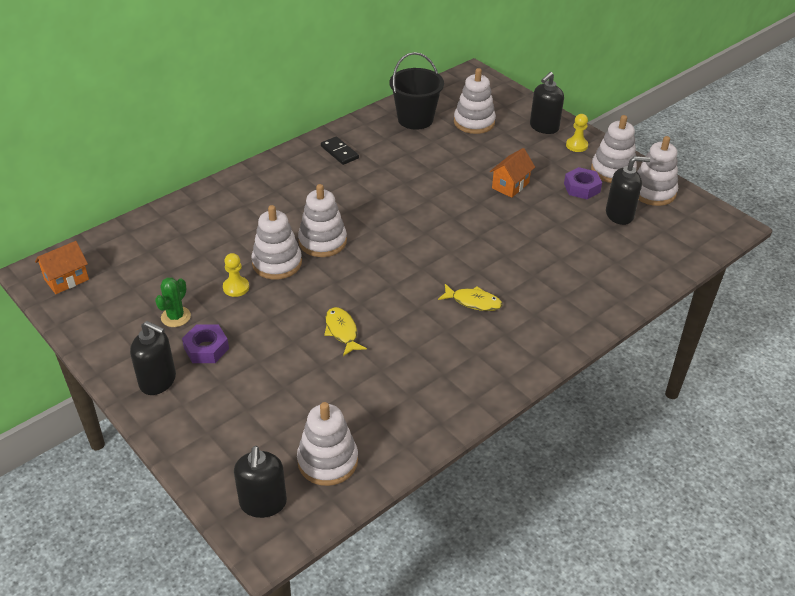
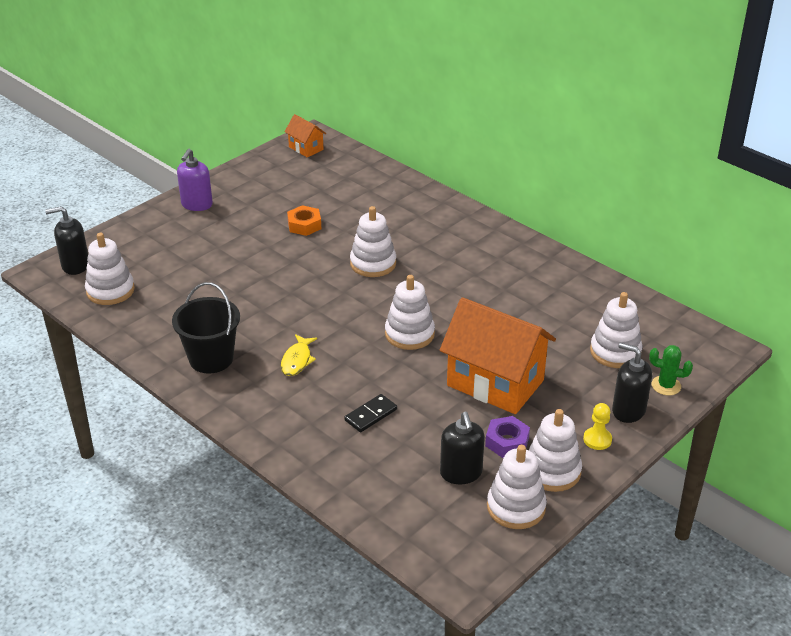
camera: 85 degrees right, 5 degrees down
(158, 381) = (197, 205): black soap dispenser -> purple soap dispenser
(176, 317) = (266, 202): green cactus -> green cactus (666, 386)
(206, 348) = (231, 221): purple nut -> none
(236, 287) = (304, 225): yellow pawn -> orange nut
(277, 263) = (339, 242): white stacking toy -> white stacking toy (409, 334)
(339, 152) = (520, 260): black domino -> black domino (370, 415)
(342, 331) = (253, 285): yellow fish -> none
(415, 119) = (603, 307): black bucket -> black bucket (211, 359)
(510, 185) = (495, 383): orange house -> orange house, size x2.13

